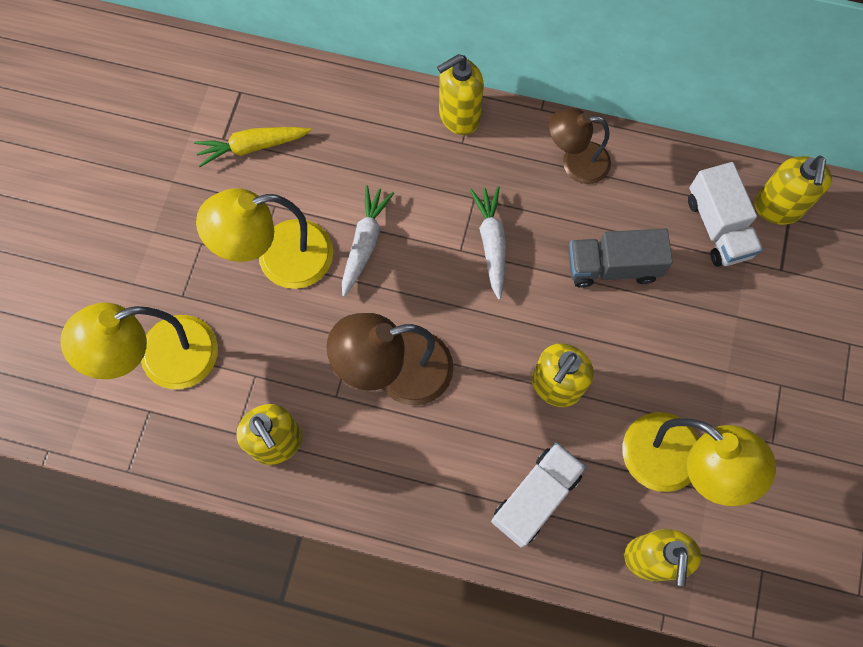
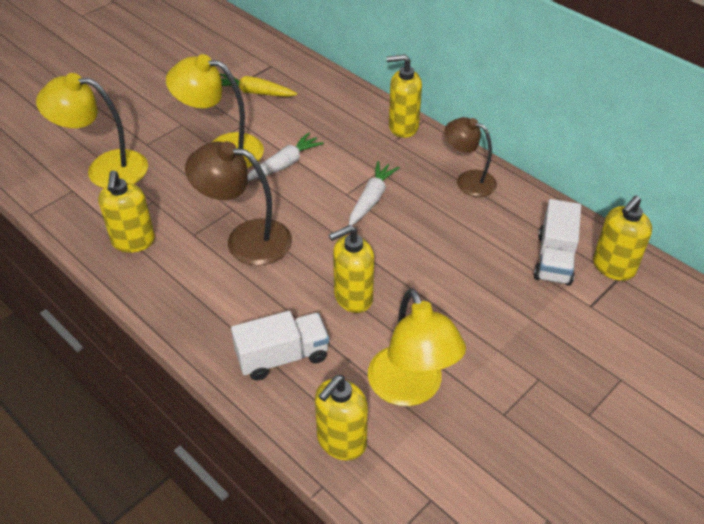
camera: 30 degrees right, 25 degrees down
(612, 267) = (451, 248): grey truck -> none

